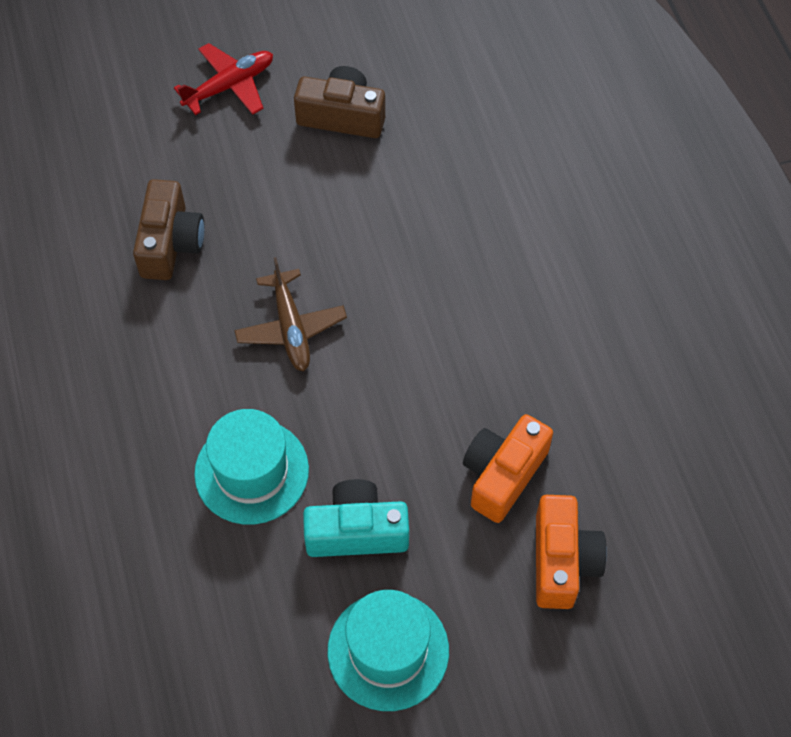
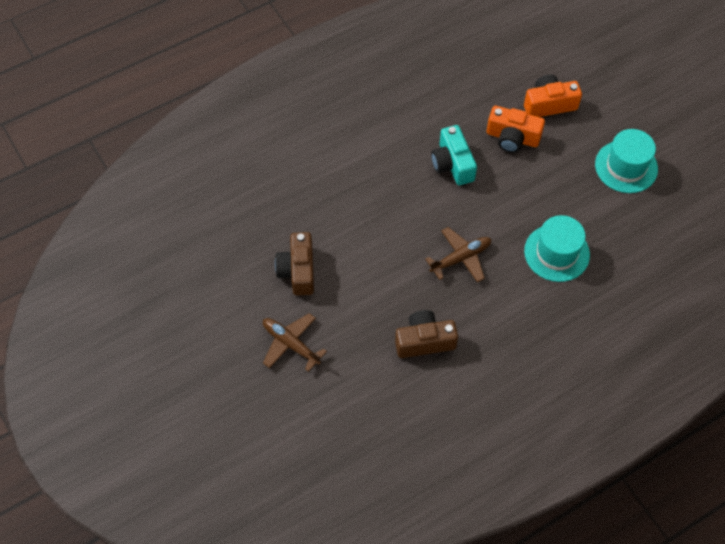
camera: 105 degrees left, 0 degrees up
(230, 86) = (290, 344): red plane -> brown plane
(356, 531) = (570, 195): turquoise camera -> turquoise camera (452, 164)

